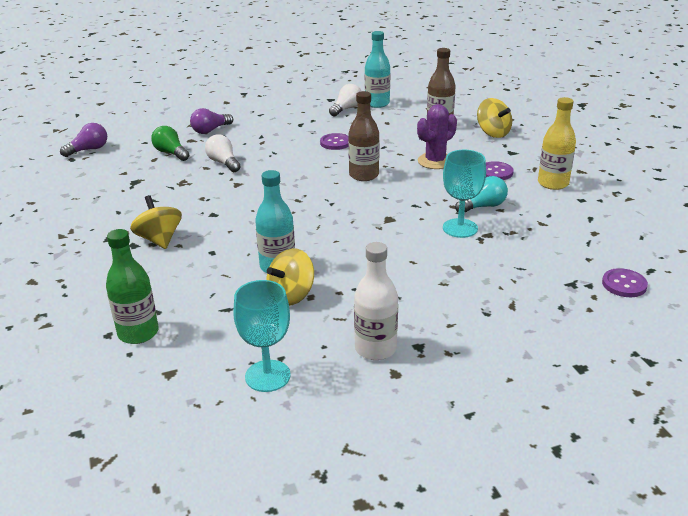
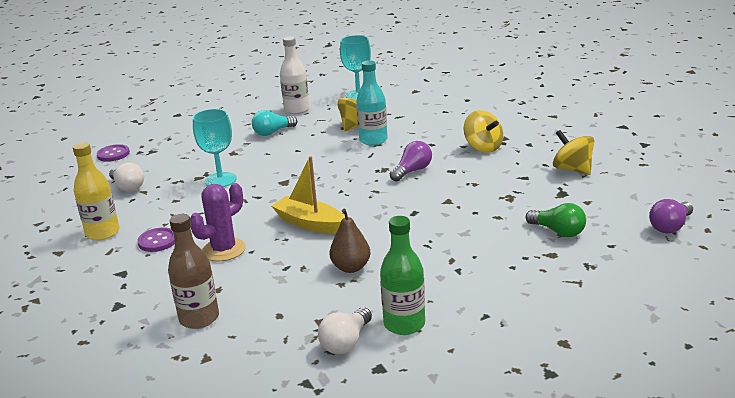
camera: 175 degrees right, 5 degrees down
(138, 333) = (448, 102): green bottle -> green bottle (404, 324)
(210, 130) = (538, 274): purple light bulb -> purple light bulb (412, 171)
(223, 163) = (480, 224): white light bulb -> white light bulb (127, 187)
(335, 143) = (351, 267): purple button -> brown pear
(364, 175) = (310, 223): brown bottle -> yellow boat
(377, 103) = (294, 362): turquoise bottle -> none
(483, 206) = (190, 201): turquoise light bulb -> turquoise light bulb (273, 132)
(493, 133) = (127, 306): yellow spinning top -> yellow spinning top (572, 169)

